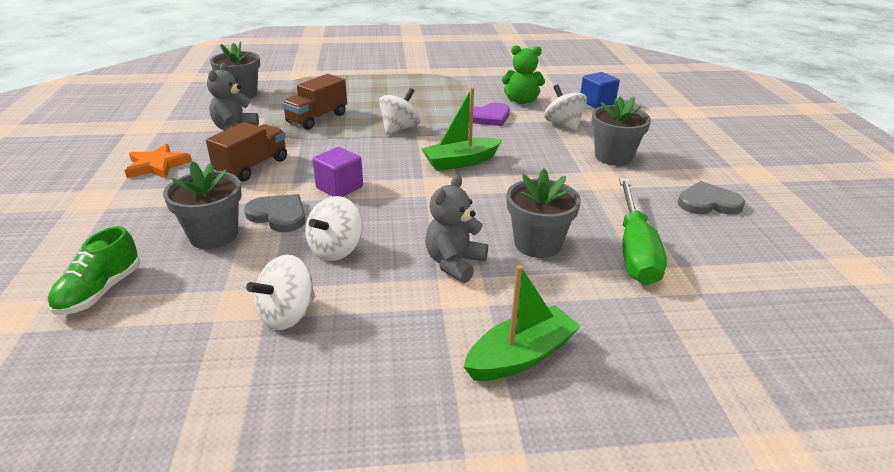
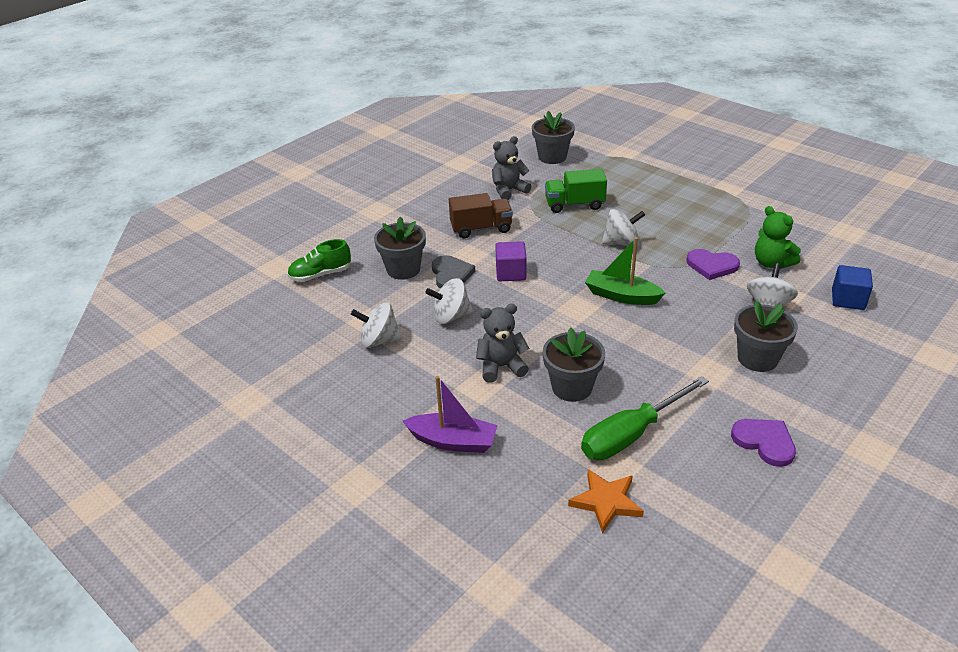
camera: 50 degrees right, 5 degrees up
(157, 165) = (432, 200): orange star -> orange star (606, 502)
(317, 118) = (574, 205): brown truck -> green truck
(521, 356) = (453, 441): green boat -> purple boat
(708, 203) = (764, 442): grey heart -> purple heart

